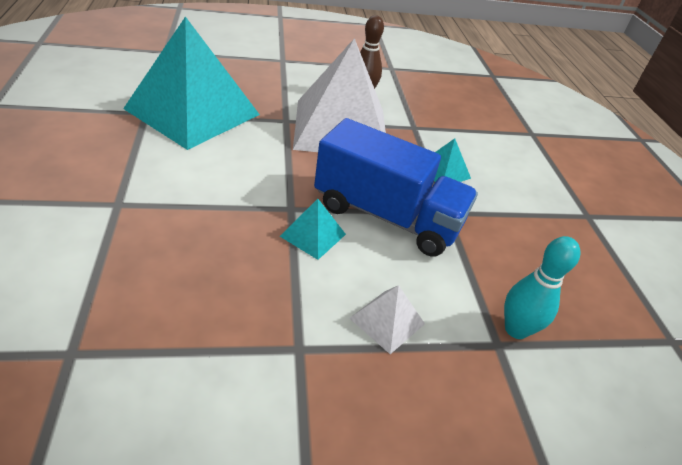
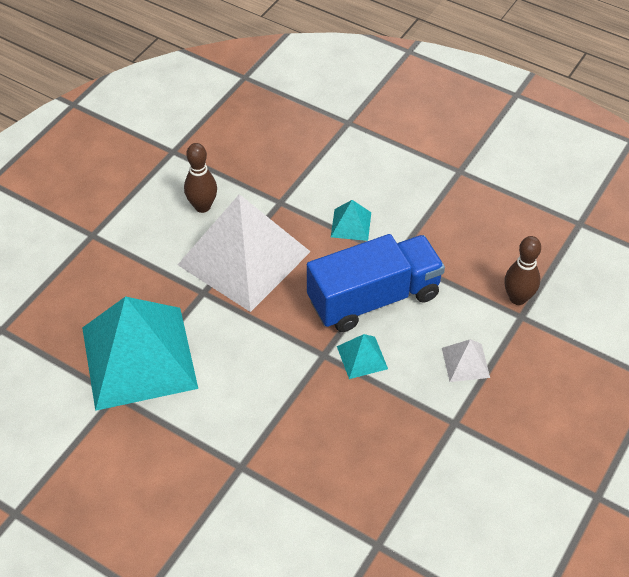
camera: 45 degrees left, 10 degrees up
(516, 329) = (518, 298): turquoise bowling pin -> brown bowling pin

